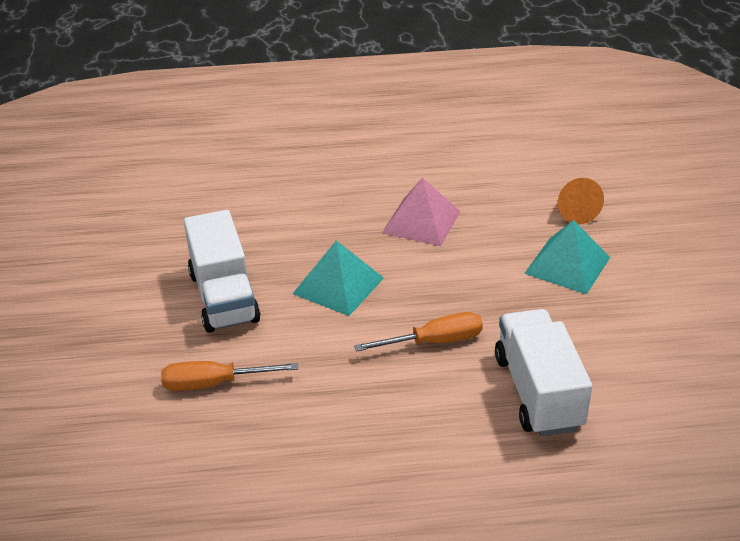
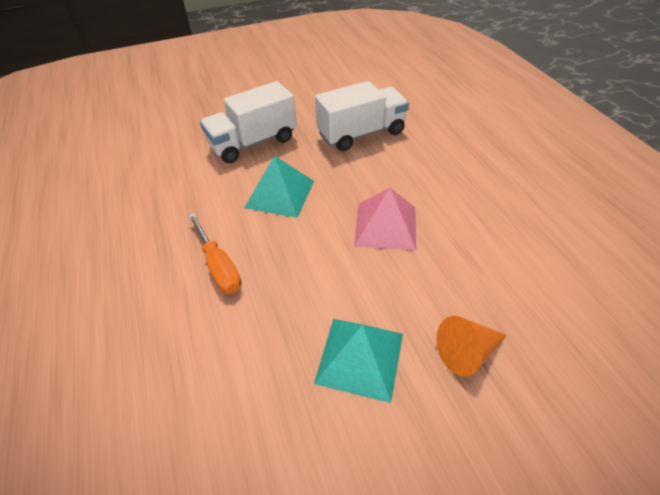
camera: 75 degrees right, 10 degrees up
(214, 383) = (164, 160): orange screwdriver -> none
(538, 392) = (155, 357): white truck -> white truck (361, 133)

